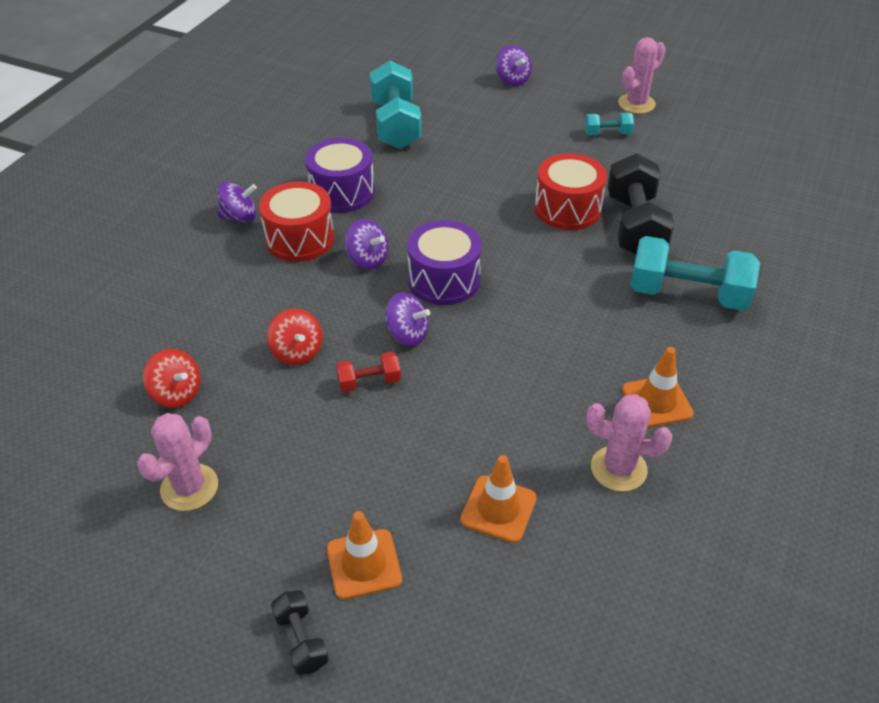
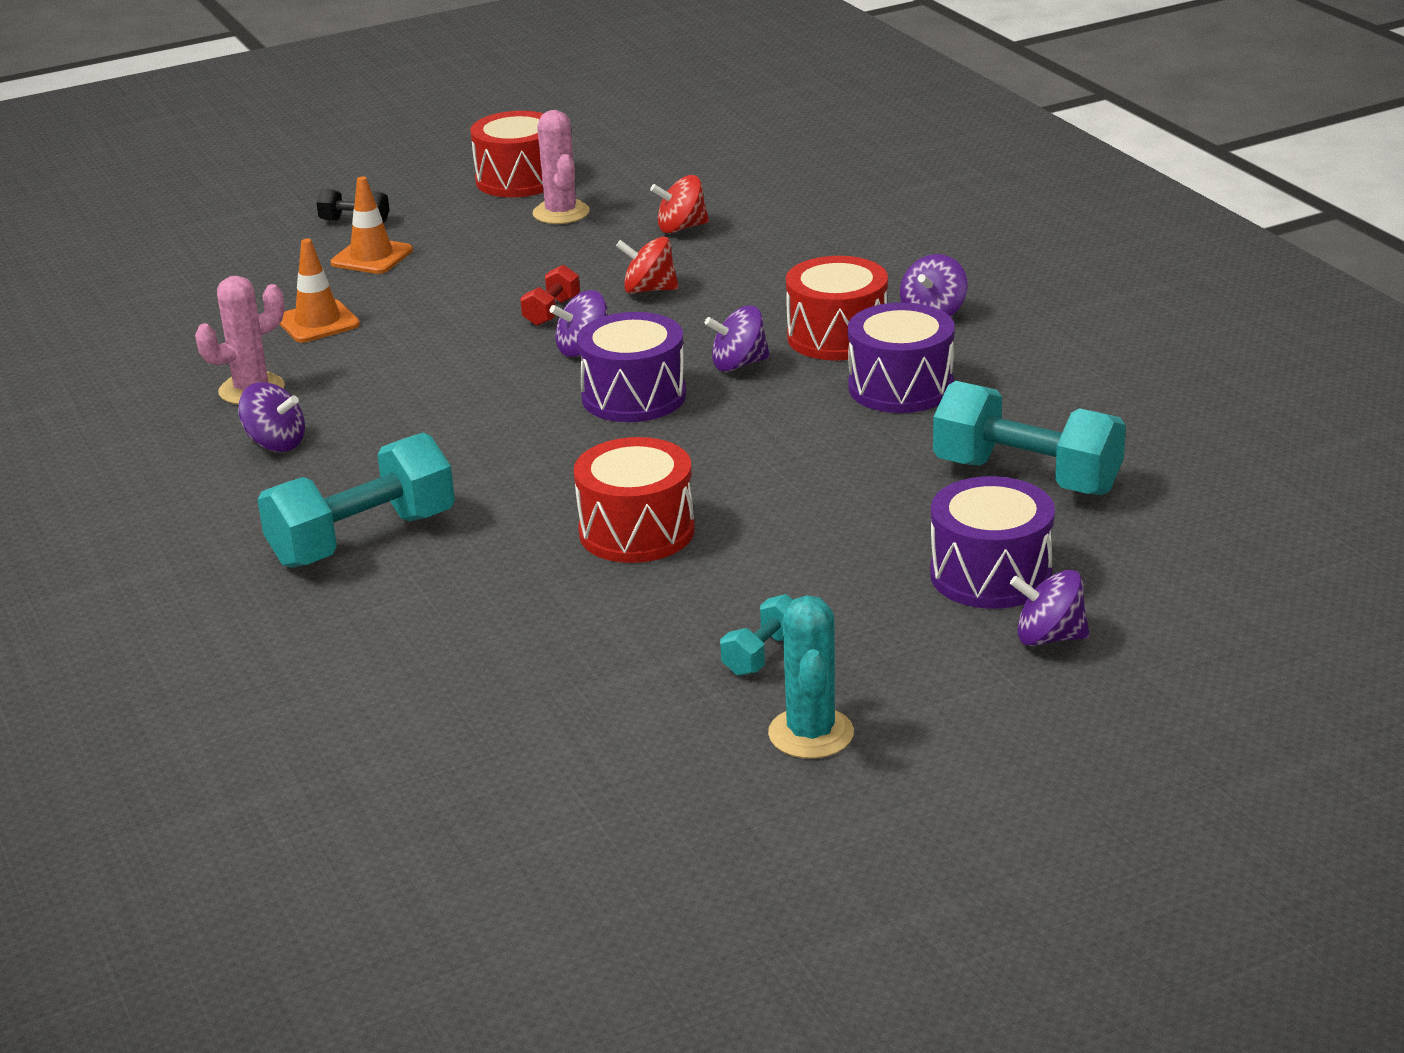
camera: 130 degrees right, 15 degrees down
(127, 571) = (518, 180): none -> red drum
(485, 106) = (990, 575): none -> purple drum
(634, 226) = (527, 565): black dumbbell -> none
(636, 104) = (811, 733): pink cactus -> turquoise cactus
(657, 402) = (275, 443): orange traffic cone -> purple spinning top

